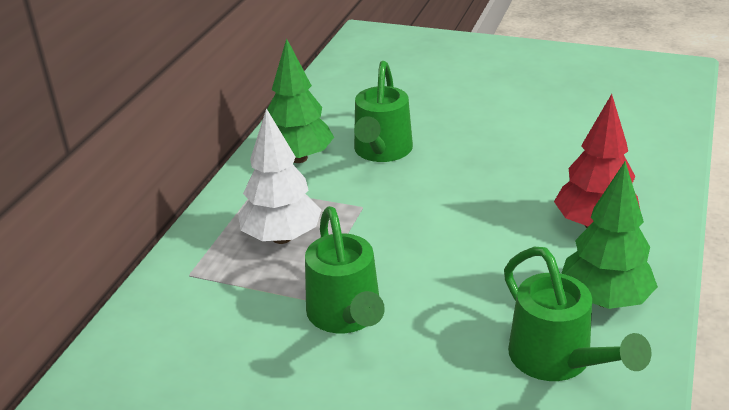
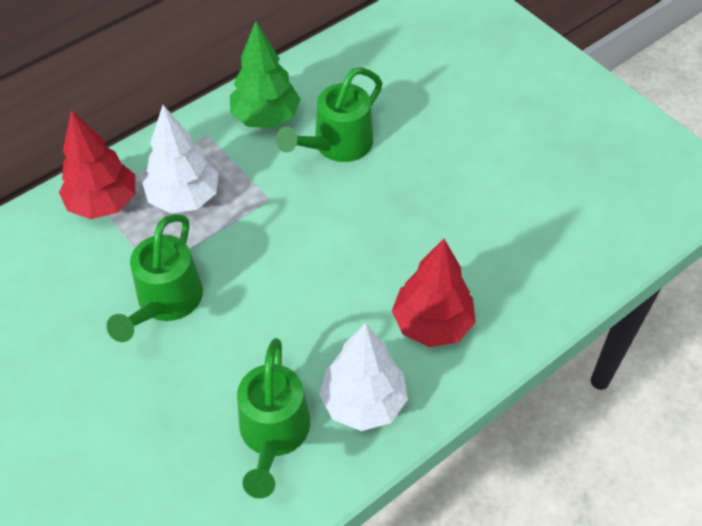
camera: 30 degrees right, 20 degrees up
(203, 274) = (103, 203): none -> red tree
(604, 300) = (363, 402): green tree -> white tree

